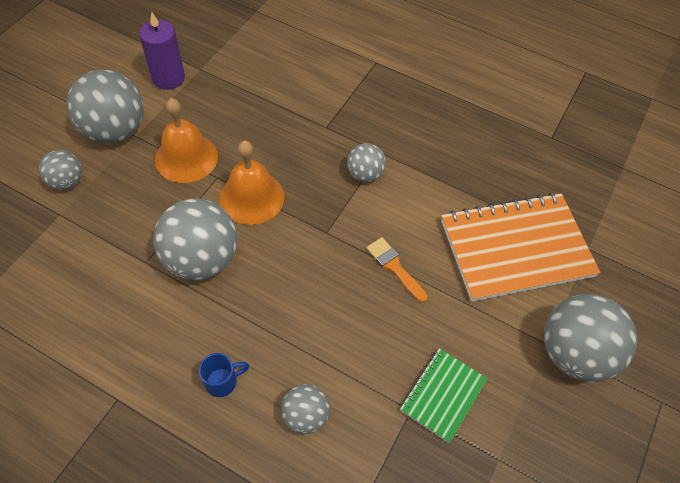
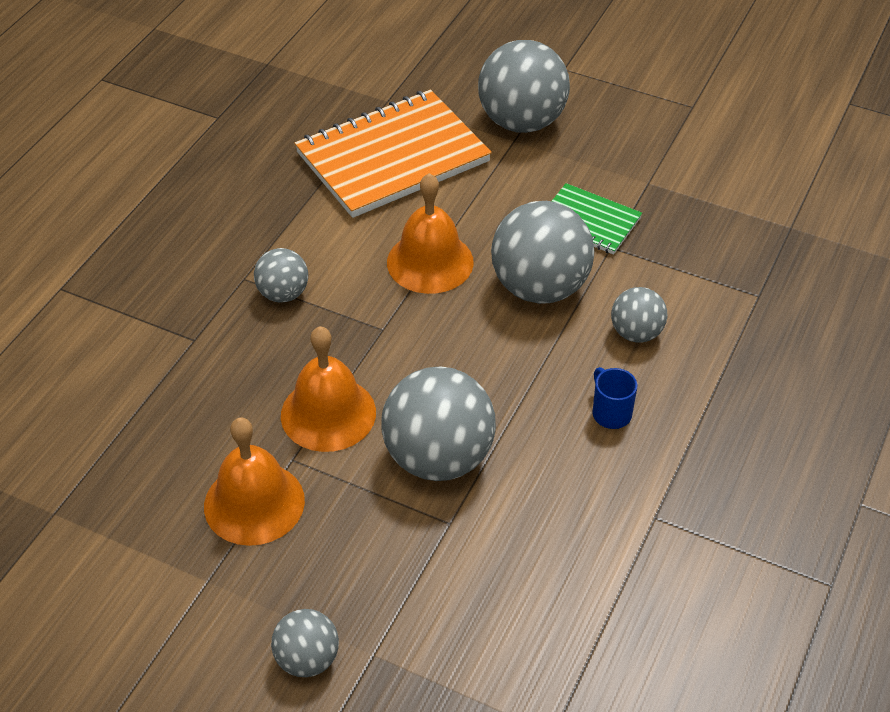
camera: 90 degrees left, 10 degrees down
(115, 130) = (195, 613): grey ball -> grey ball (540, 288)
(168, 78) = (73, 556): purple candle -> none
(394, 267) = (430, 262): orange brush -> orange bell
(516, 248) = (392, 157): orange notebook -> orange notebook turned 75 degrees clockwise

